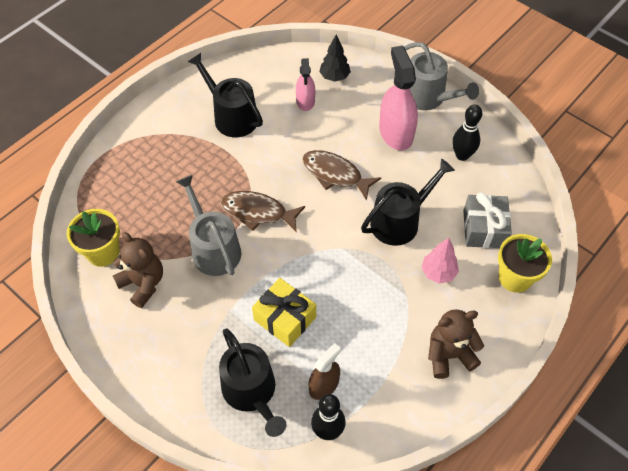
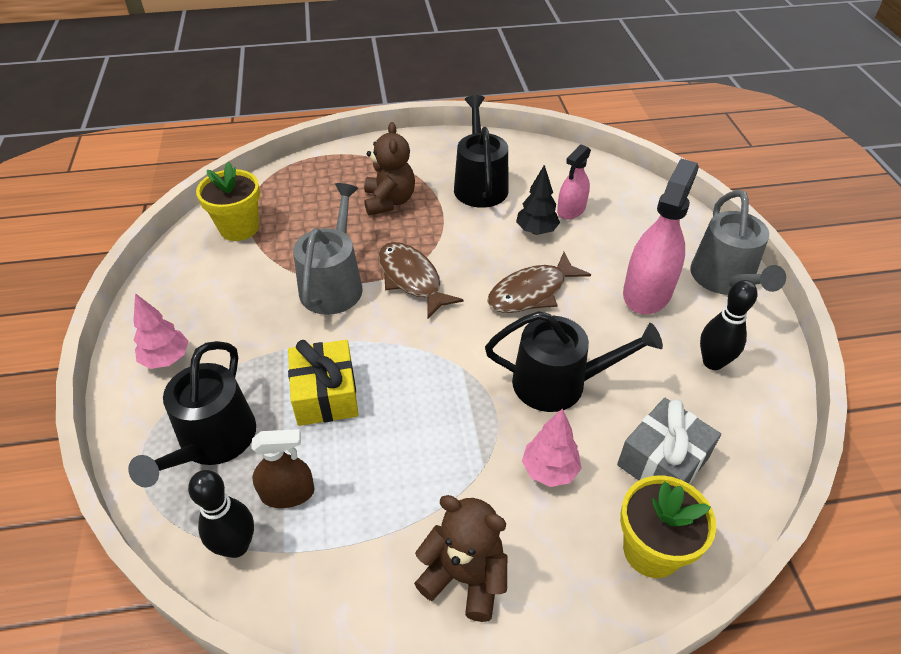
camera: 40 degrees right, 10 degrees down
(143, 283) = (239, 274): brown teddy bear -> brown teddy bear (389, 201)
(164, 369) = (166, 359): none -> pink tree
(334, 77) = (627, 205): black tree -> black tree (536, 231)
(335, 174) = (531, 292): brown fish -> brown fish turned 105 degrees counterclockwise

